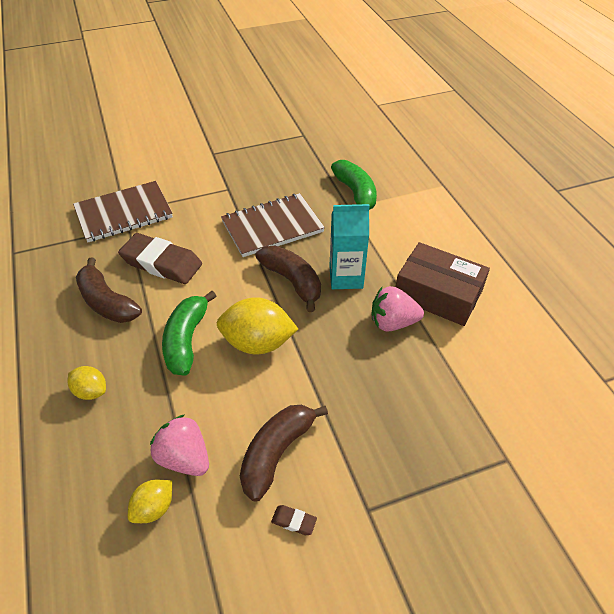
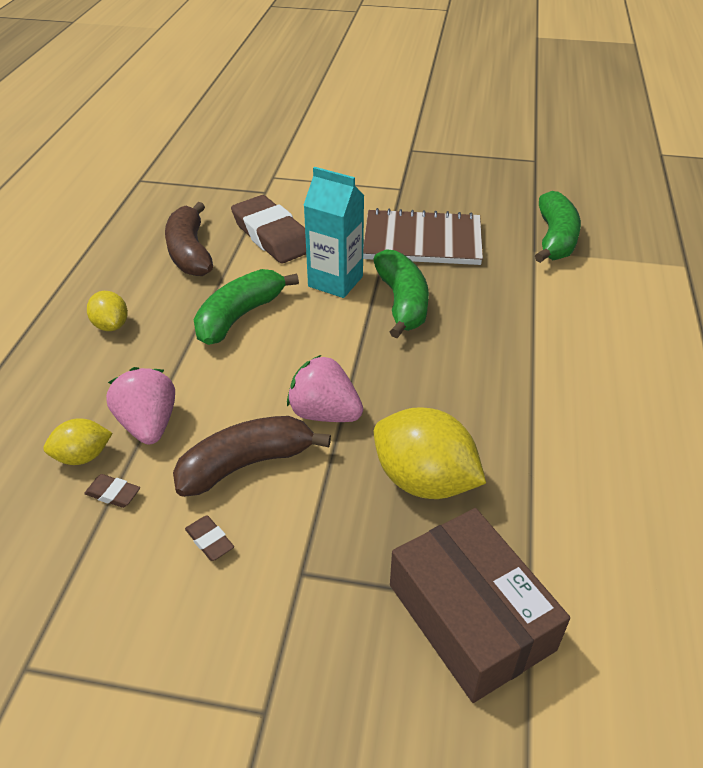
camera: 30 degrees right, 5 degrees down
(124, 213) = (271, 178): brown notebook -> none
(200, 524) = (113, 494): none -> brown eraser
(258, 343) = (313, 348): yellow lemon -> yellow lemon (424, 480)
(292, 281) = (402, 302): brown banana -> green banana
(346, 277) = (471, 321): turquoise carton -> turquoise carton (335, 281)
(392, 322) = (493, 390): pink strawberry -> pink strawberry (324, 413)
(438, 294) = (581, 383): brown box -> brown box (470, 616)

